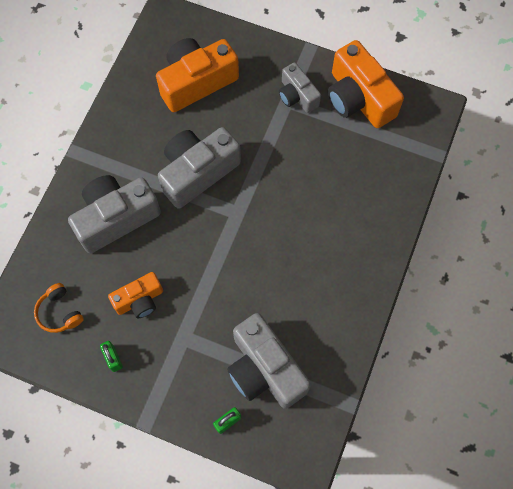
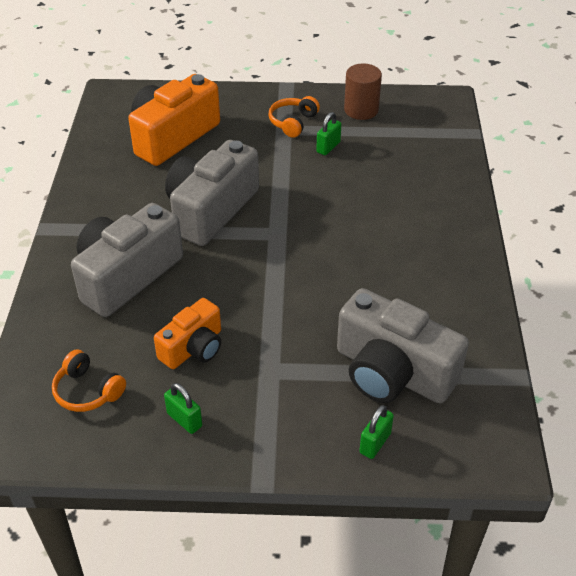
camera: 20 degrees left, 25 degrees down
(297, 96) = (293, 122): grey camera -> orange headphones
(313, 133) = (328, 147): none -> green padlock
(358, 98) = (361, 110): orange camera -> brown cylinder

